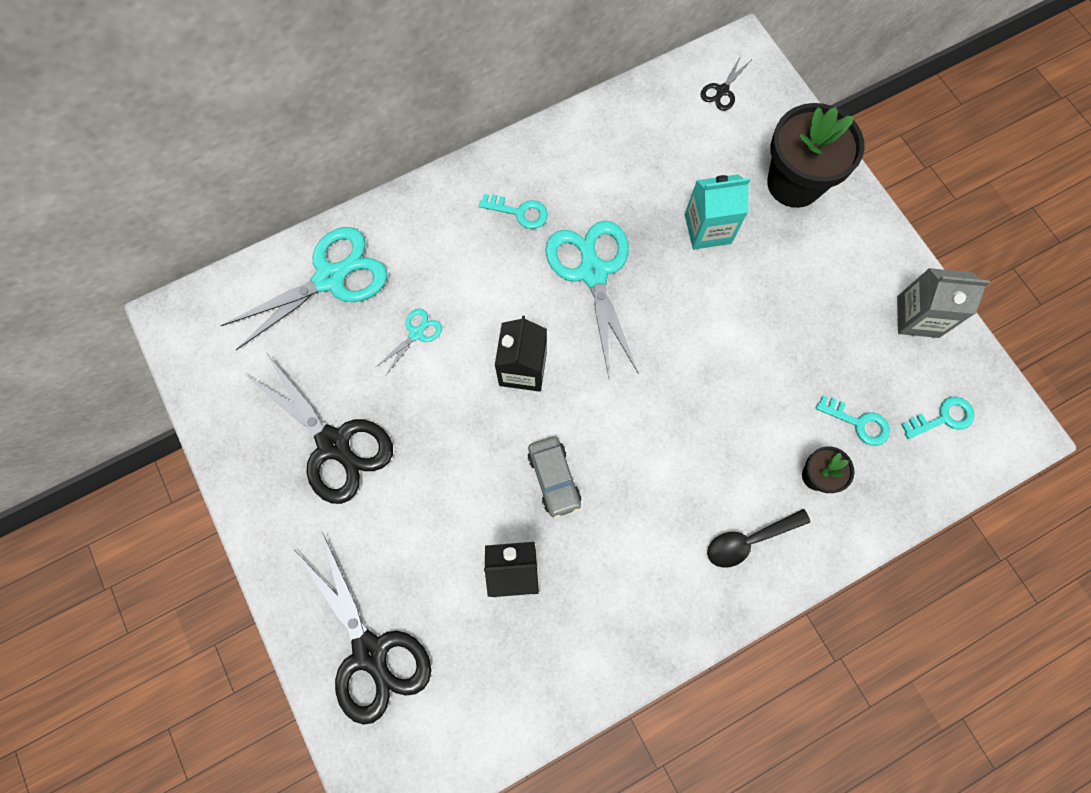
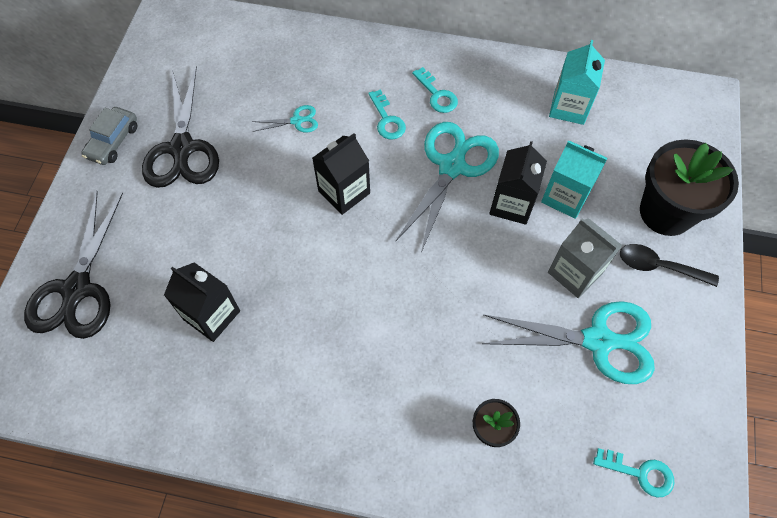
camera: 40 degrees right, 10 degrees down
(330, 278) = (277, 52): turquoise scissors -> turquoise scissors (598, 341)
(554, 478) = (296, 277): grey car -> grey car (113, 141)
(641, 141) = (569, 107): none -> turquoise carton
(671, 269) = (512, 204): none -> black carton
(722, 91) = (664, 114): black scissors -> none
(749, 540) = (394, 432): black spoon -> black spoon (658, 266)
(858, 423) = (562, 419): turquoise key -> turquoise key (387, 120)
(917, 316) = (687, 380): grey carton -> grey carton (575, 272)

